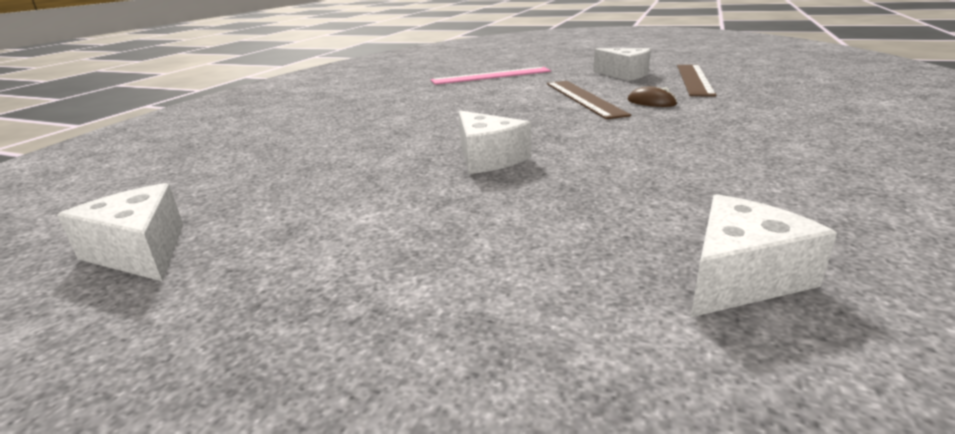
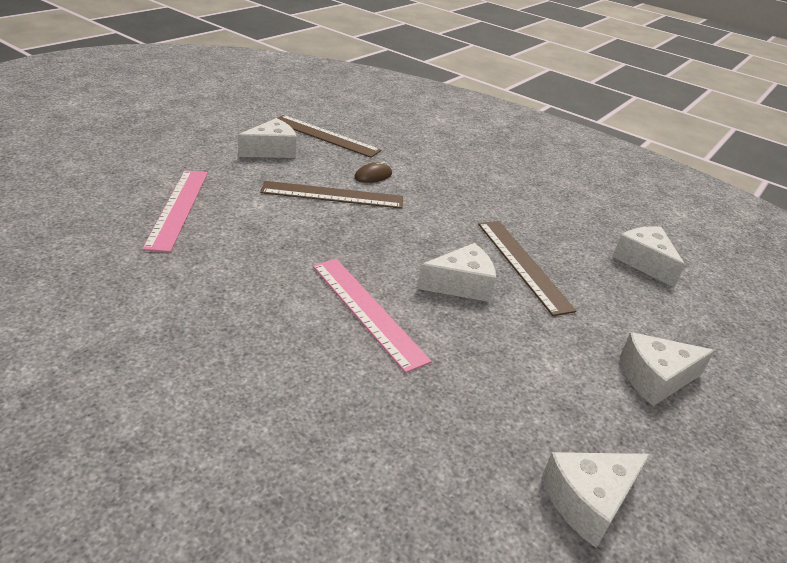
camera: 80 degrees left, 10 degrees up
(367, 294) = (655, 378): none -> white cheese
(408, 134) = (367, 311): none -> pink ruler
(574, 181) = (522, 264): none -> brown ruler

